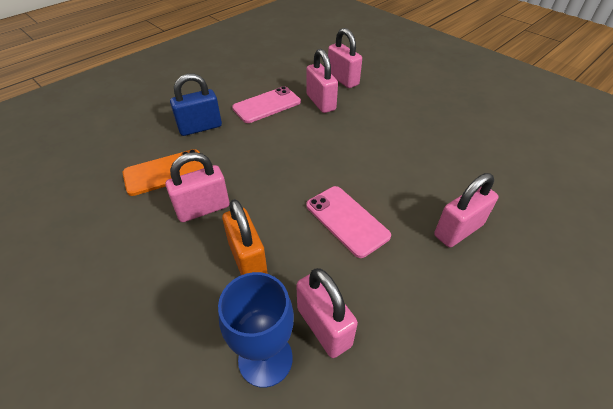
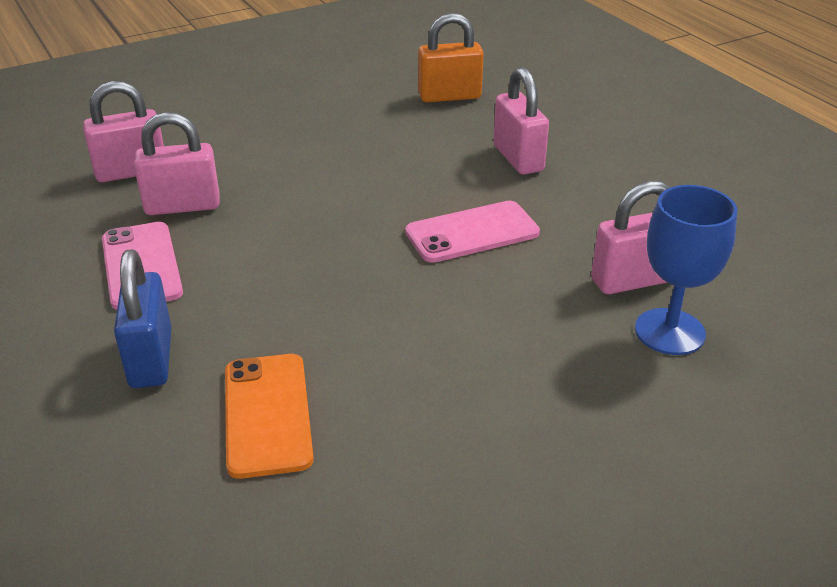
camera: 75 degrees left, 10 degrees down
(203, 209) = (390, 368): pink padlock -> none
(248, 259) = (513, 330): orange padlock -> orange padlock (449, 96)

